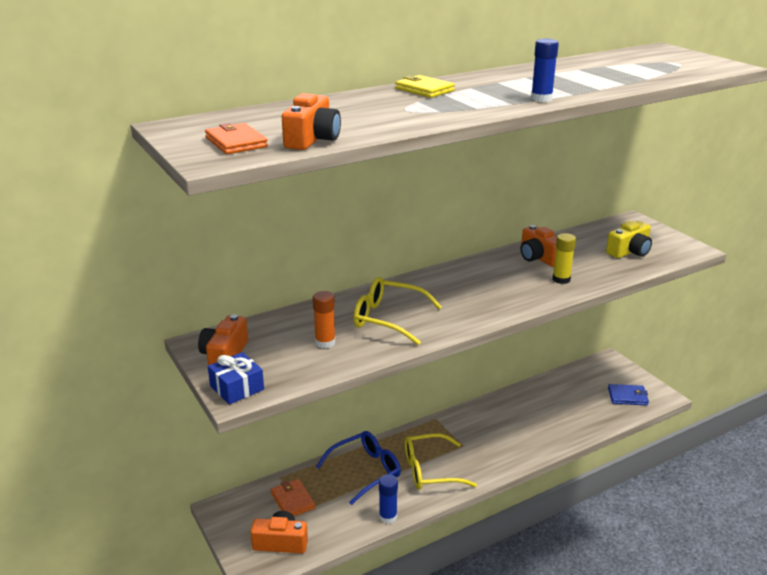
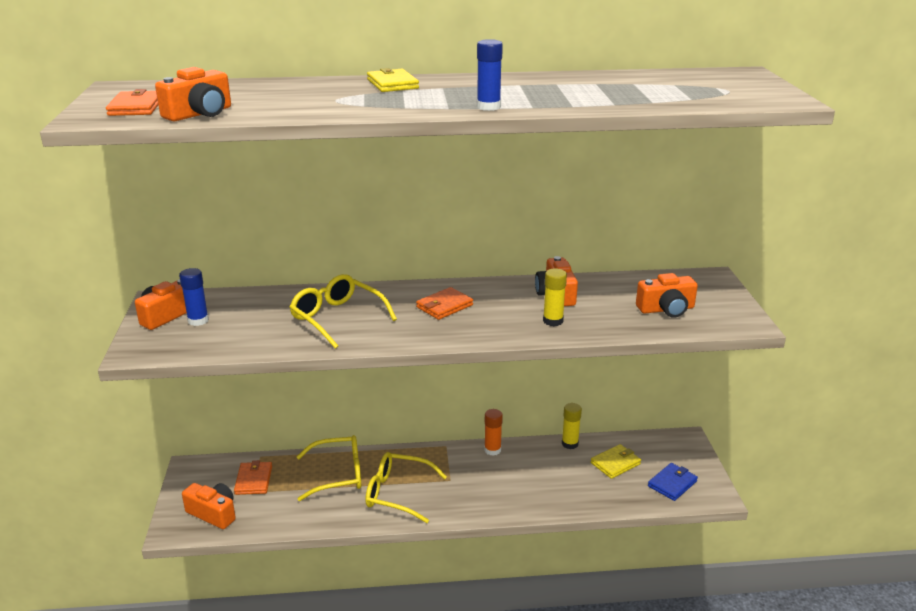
camera: 25 degrees right, 0 degrees up
(237, 388) = (144, 345): blue gift -> none
(325, 342) = (258, 325): orange glue stick -> orange glue stick (492, 450)
(365, 471) = (338, 474): blue glasses -> yellow glasses
(388, 517) = (322, 523): blue glue stick -> blue glue stick (198, 320)
(465, 287) = (444, 306): none -> orange wallet
(530, 388) = (570, 443): none -> yellow glue stick
(576, 393) = (615, 463): none -> yellow wallet
(627, 397) = (672, 484): blue wallet -> blue wallet turned 75 degrees counterclockwise
(629, 251) = (666, 309): yellow camera -> orange camera

